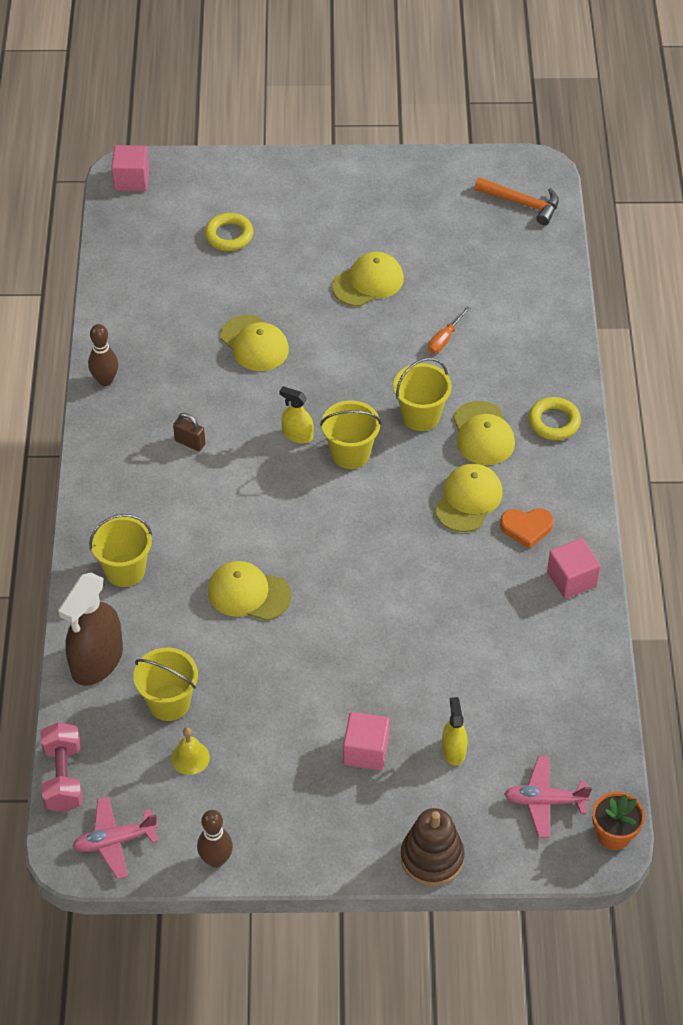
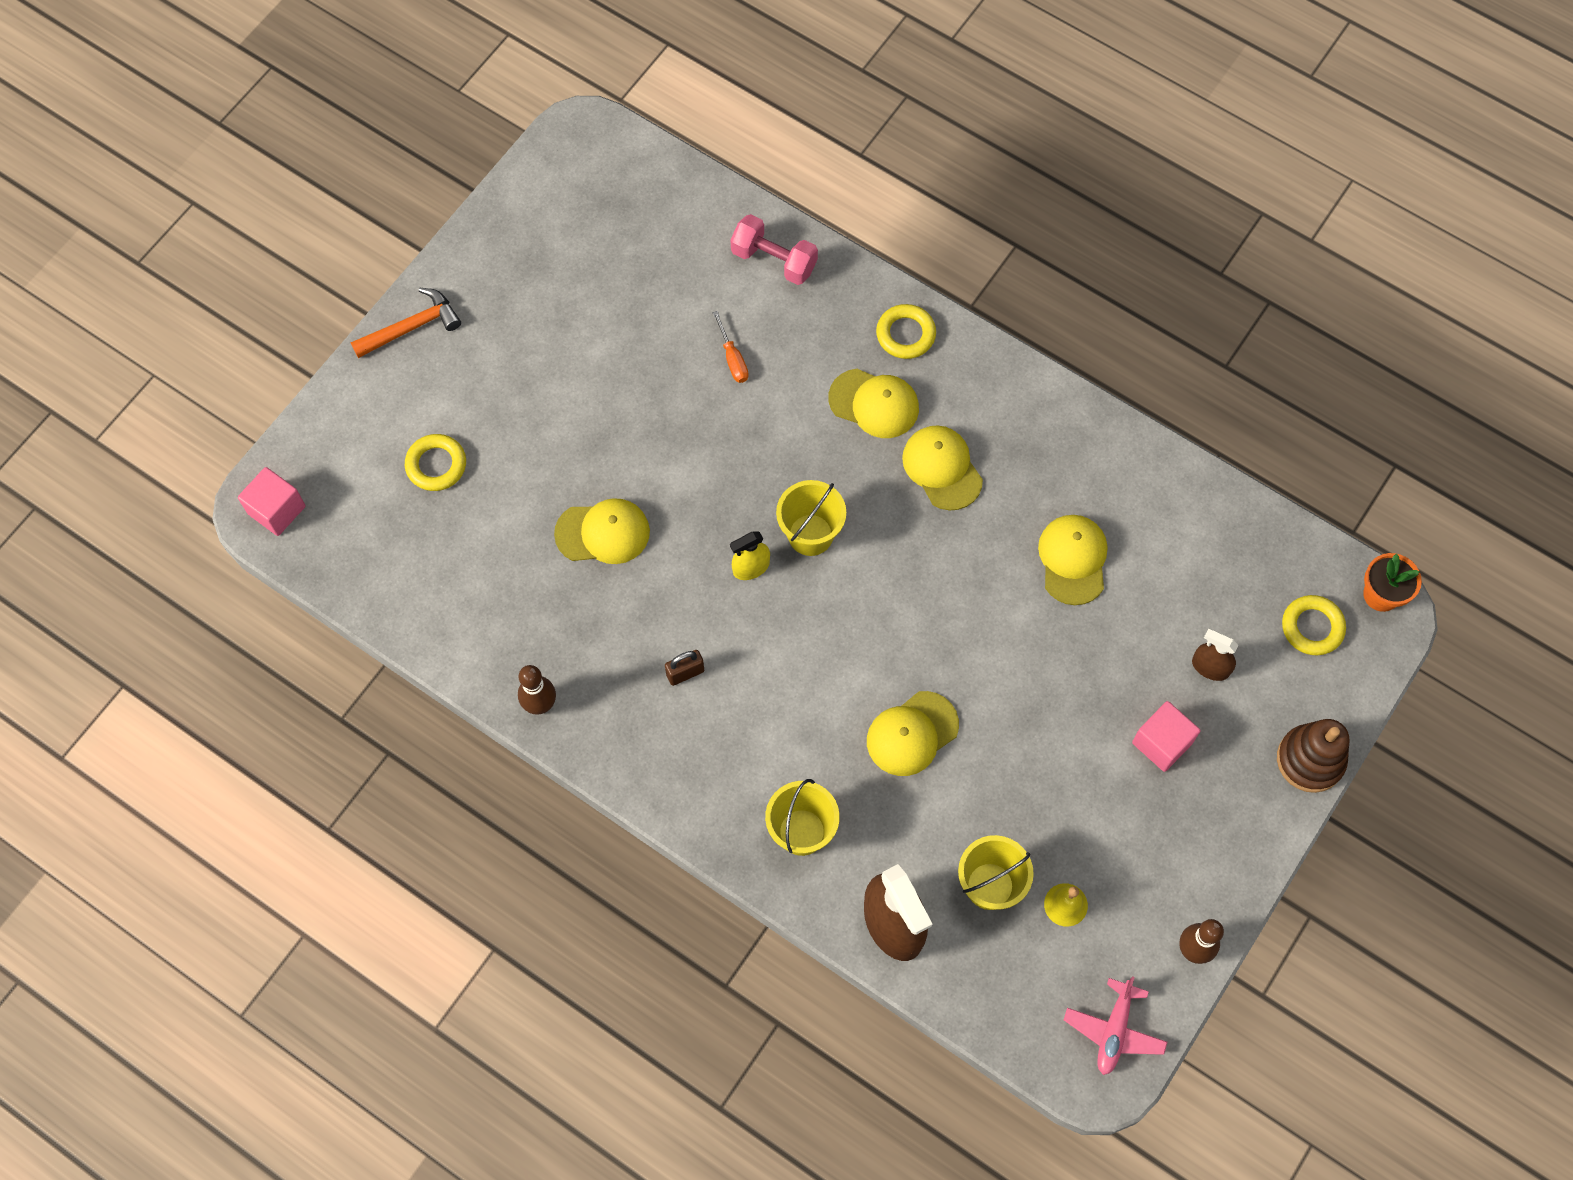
camera: 55 degrees left, 15 degrees up
(63, 777) = (1010, 1037): pink dumbbell -> pink dumbbell (774, 260)
(368, 282) = (605, 378): yellow cap -> yellow cap (1073, 560)
(420, 416) = (811, 443): yellow bucket -> none
(453, 750) = (1210, 667): yellow spray bottle -> brown spray bottle
(522, 203) = (615, 175): orange hammer -> orange hammer (412, 327)
(526, 528) = (1010, 441): orange heart -> none
(544, 801) = (1312, 627): pink plane -> yellow ring
(571, 579) = (1094, 443): pink cube -> none

